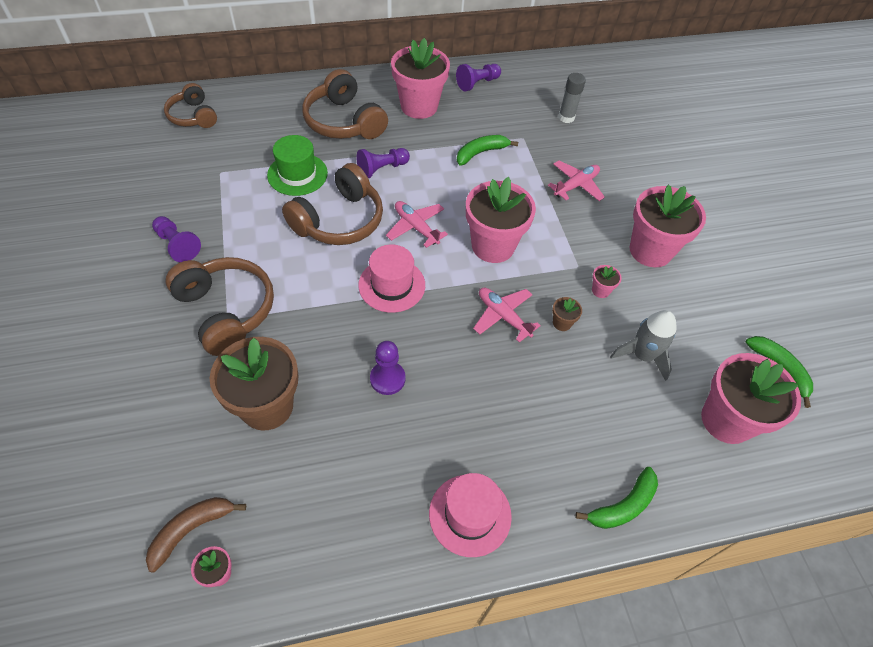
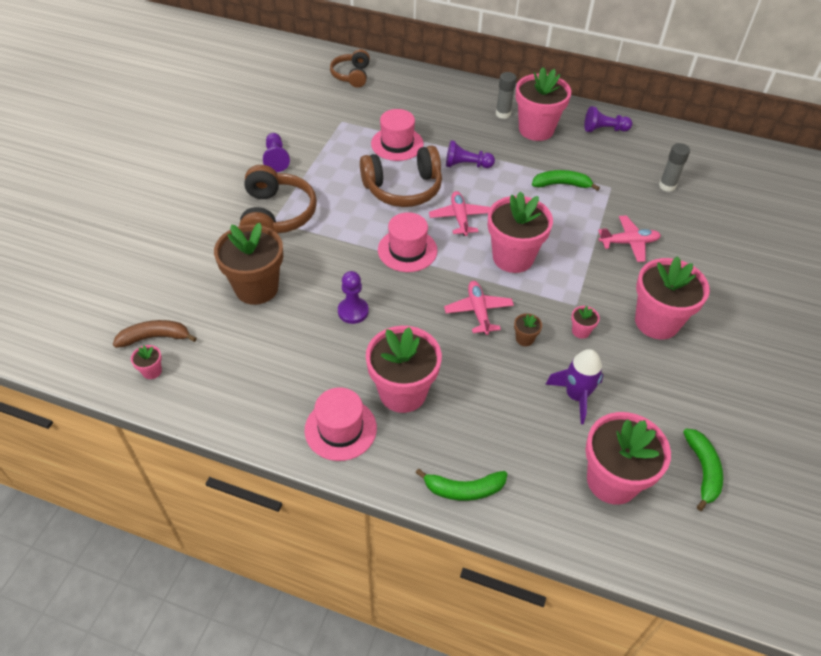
camera: 35 degrees right, 5 degrees down
(297, 174) = (397, 144): green hat -> pink hat
(344, 121) = (463, 119): brown headphones -> none
(377, 102) = (503, 114): none -> grey glue stick
(498, 439) = (402, 392): none -> pink flower pot
(642, 356) = (576, 396): grey rocket -> purple rocket

